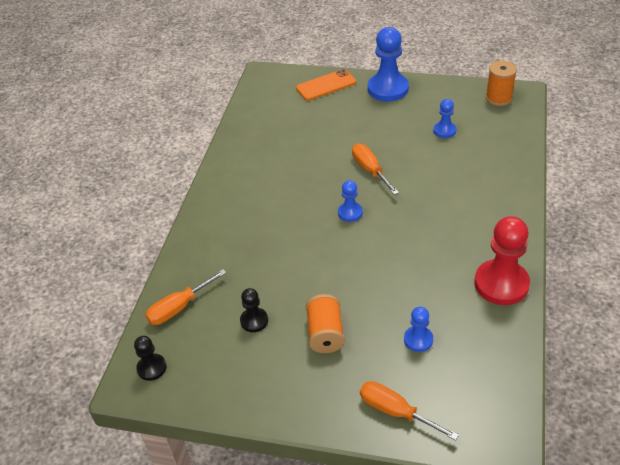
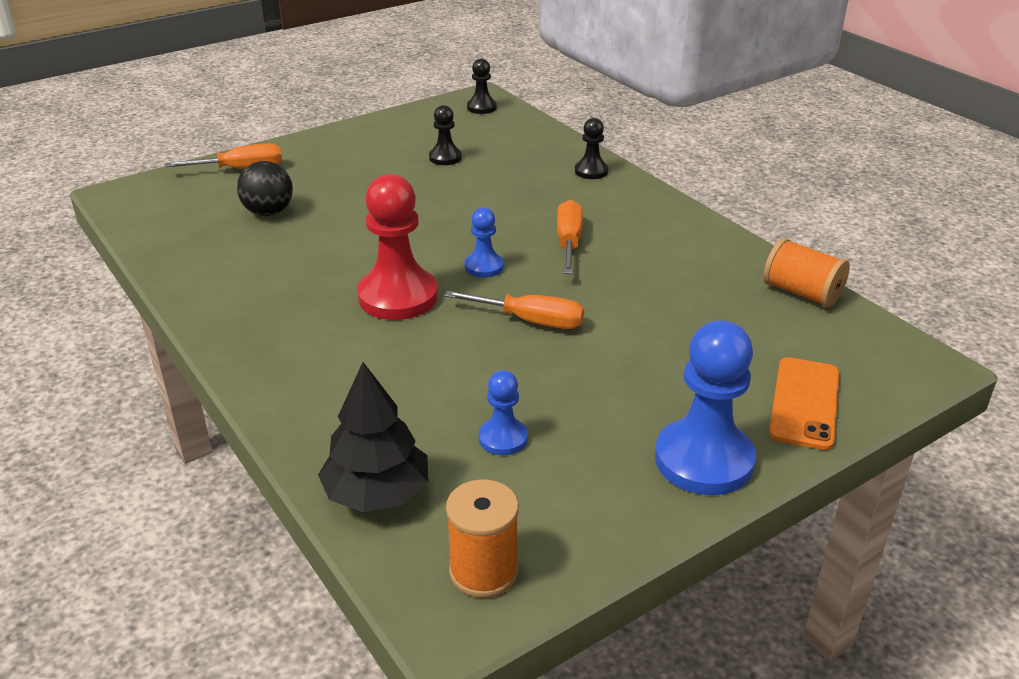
camera: 130 degrees right, 10 degrees down
(179, 307) = (525, 136): orange screwdriver -> orange screwdriver (569, 242)
(199, 245) = (591, 171): none -> black pawn
(325, 333) = (366, 178): orange spool -> orange spool (801, 293)
(418, 339) = (268, 212): blue pawn -> black ball
(501, 284) = (215, 291): red pawn -> red pawn (398, 297)
(510, 137) = (377, 493): none -> black tree

